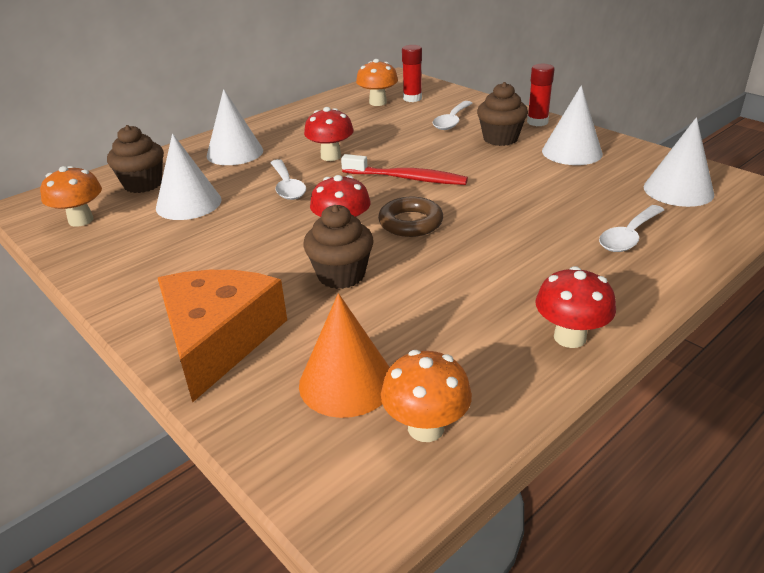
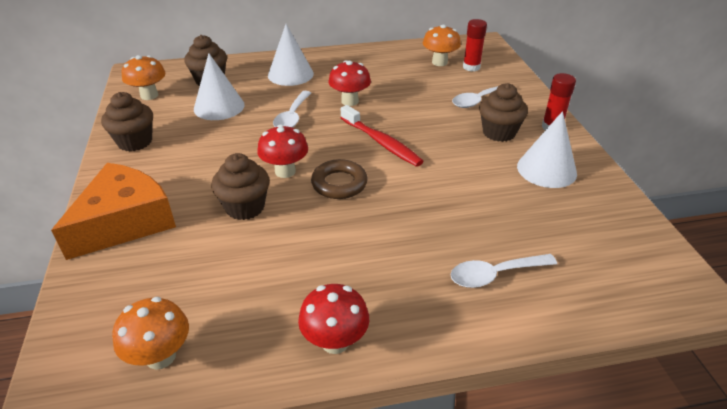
camera: 30 degrees right, 5 degrees up
(125, 267) = (135, 142): none -> brown cupcake
(346, 382) = (156, 293): orange cone -> none
(678, 190) = (600, 249): white cone -> none

